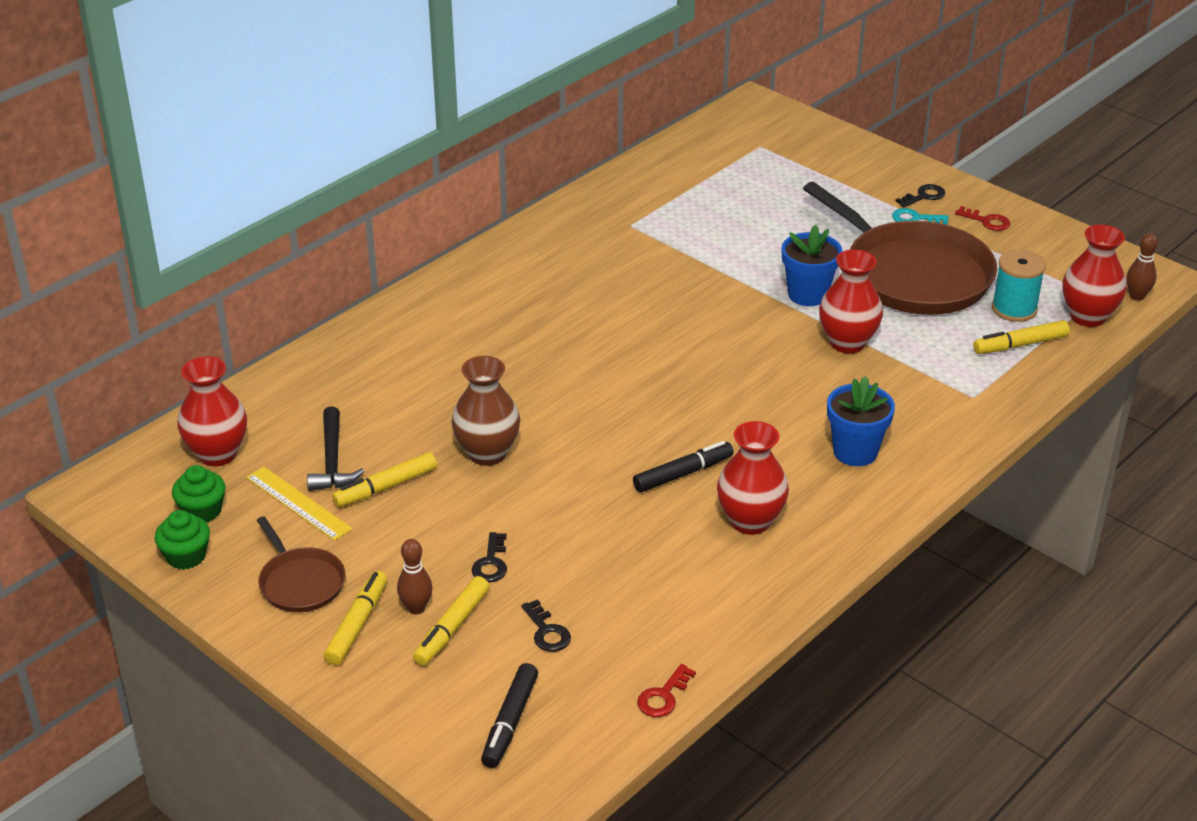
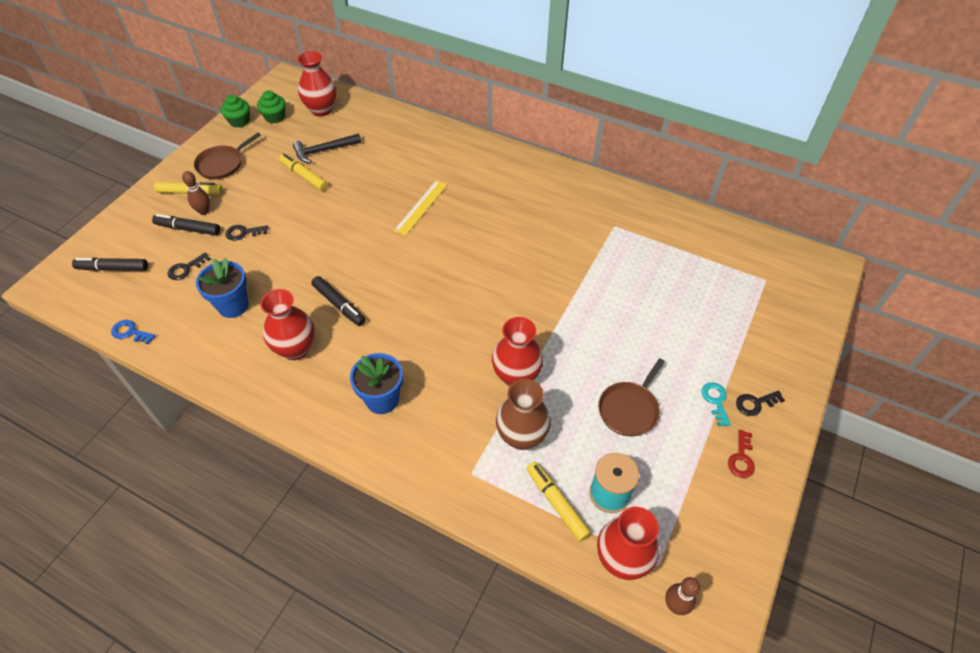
camera: 75 degrees right, 15 degrees up
(298, 503) = (286, 147): yellow ruler -> yellow ruler (421, 207)
(452, 628) = (188, 229): yellow marker -> black marker
(487, 453) = (342, 210): brown vase -> brown vase (522, 436)
(663, 696) = (130, 332): red key -> blue key
(807, 294) = (570, 342): blue flower pot -> blue flower pot (233, 305)
(912, 274) = (629, 409): brown pan -> brown pan, size x0.48
(924, 196) = (755, 403): black key -> black key turned 120 degrees clockwise

